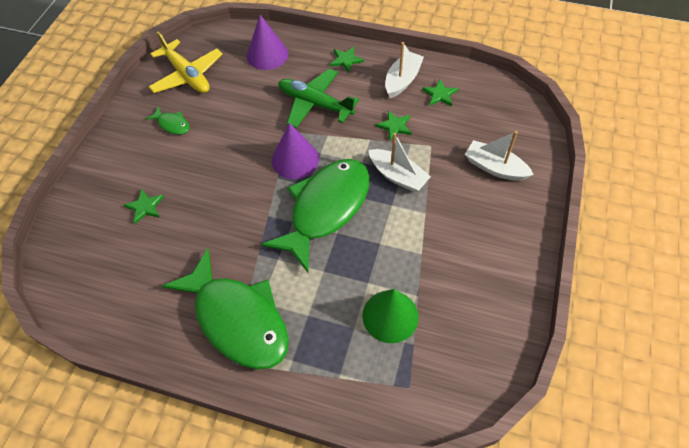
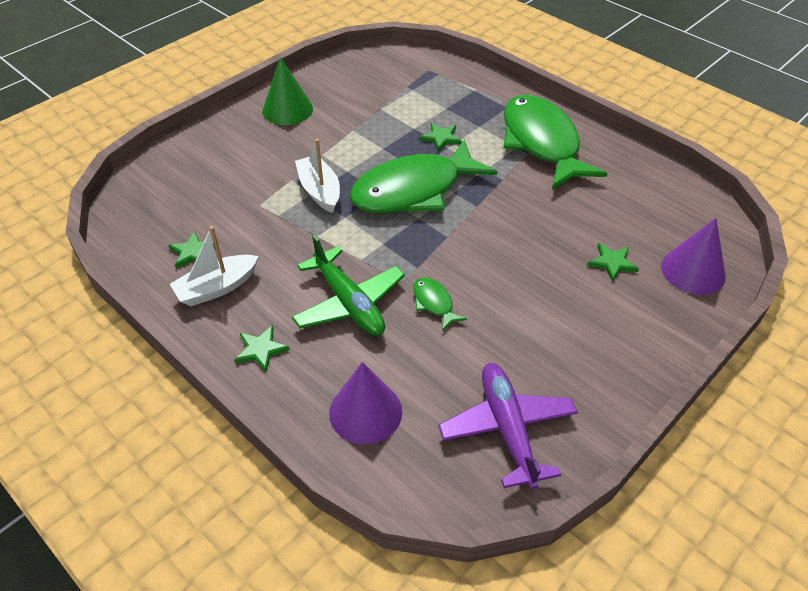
camera: 155 degrees left, 10 degrees down
(172, 124) = (554, 353): green fish -> green fish (434, 303)
(187, 75) = (507, 429): yellow plane -> purple plane
(295, 159) = (416, 247): purple cone -> purple cone (693, 271)
(390, 316) = (412, 104): green cone -> green cone (287, 109)
(395, 126) = (278, 238): green star -> green star (441, 138)
(494, 167) = (221, 163): white boat -> none

